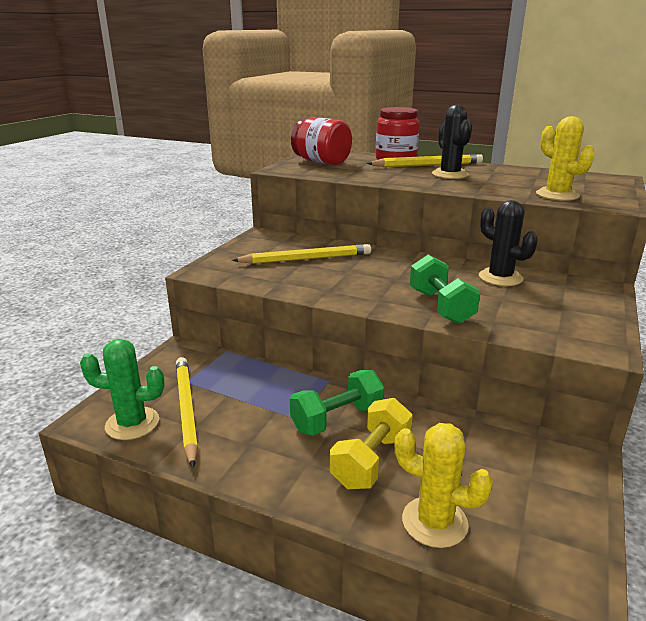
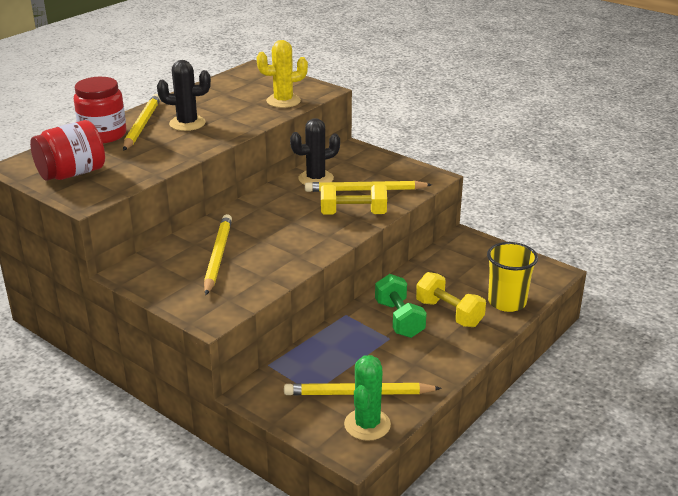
camera: 75 degrees left, 5 degrees up
(434, 522) = (507, 302): yellow cactus -> yellow cup
(440, 307) = (353, 214): green dumbbell -> yellow dumbbell
(506, 307) = (365, 190): none -> yellow pencil

